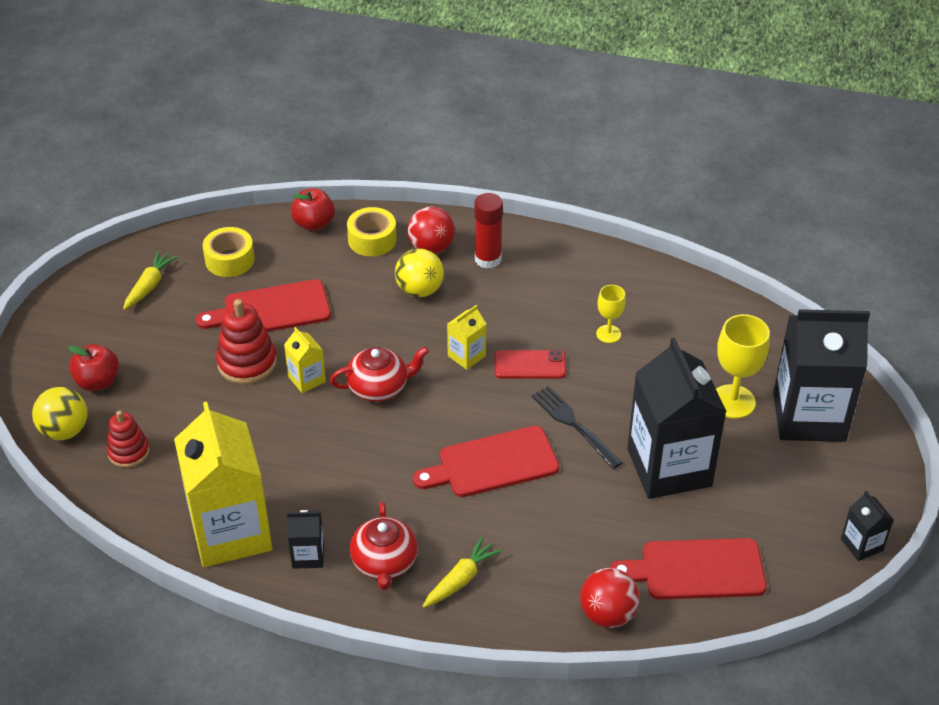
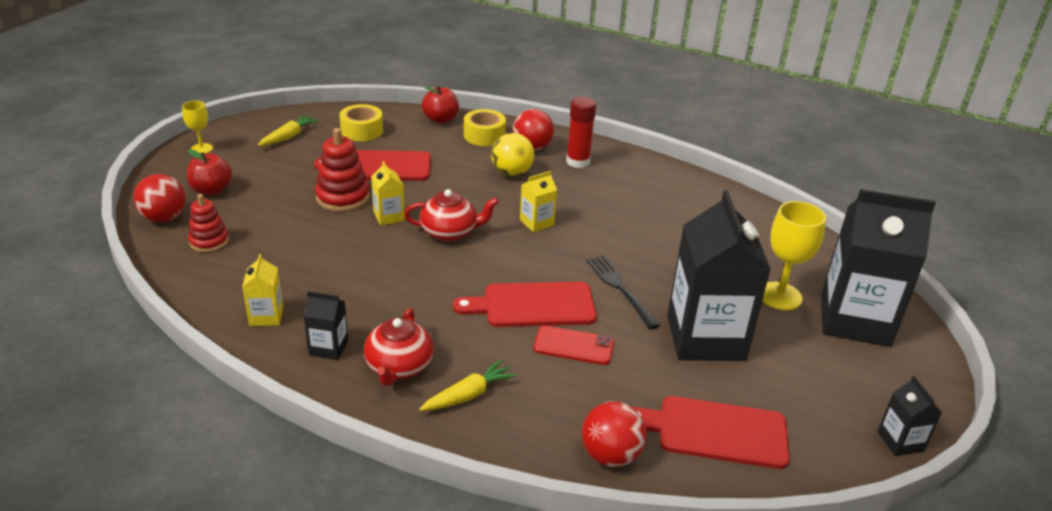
camera: 10 degrees right, 10 degrees down
(65, 431) = (164, 218): yellow ball -> red ball
(231, 532) = (266, 316): yellow carton -> yellow carton, size x0.43
(530, 365) = (592, 238): red phone -> red phone (573, 346)
(608, 334) = (671, 227): yellow goblet -> yellow goblet (201, 149)

